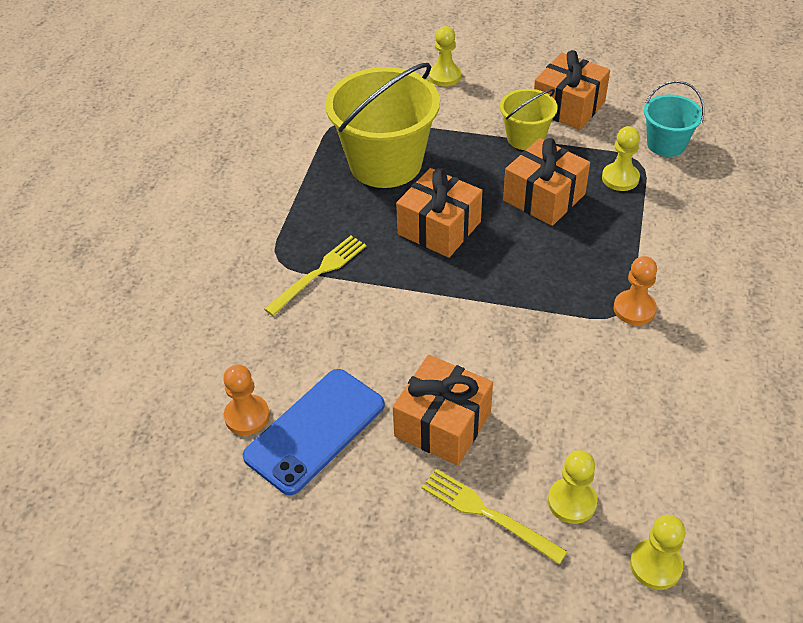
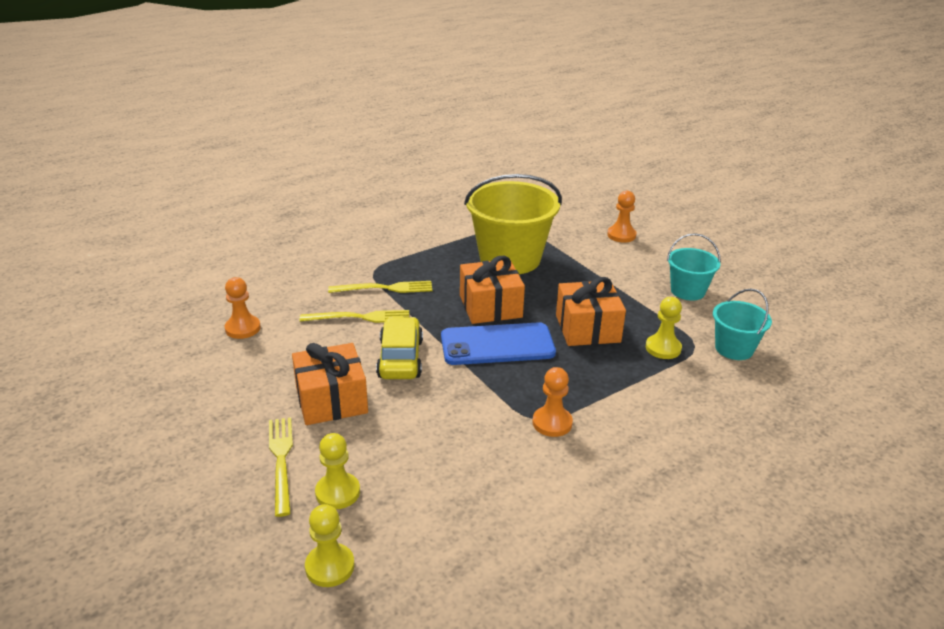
camera: 40 degrees right, 15 degrees down
(315, 430) = (263, 357): blue phone -> blue phone (497, 345)
(342, 322) = (359, 318): none -> yellow fork
(440, 338) = (400, 359): none -> yellow car
(445, 76) = (621, 235): yellow pawn -> orange pawn
(525, 138) = (626, 292): yellow bucket -> none
(568, 106) = (687, 291): orange gift -> turquoise bucket

